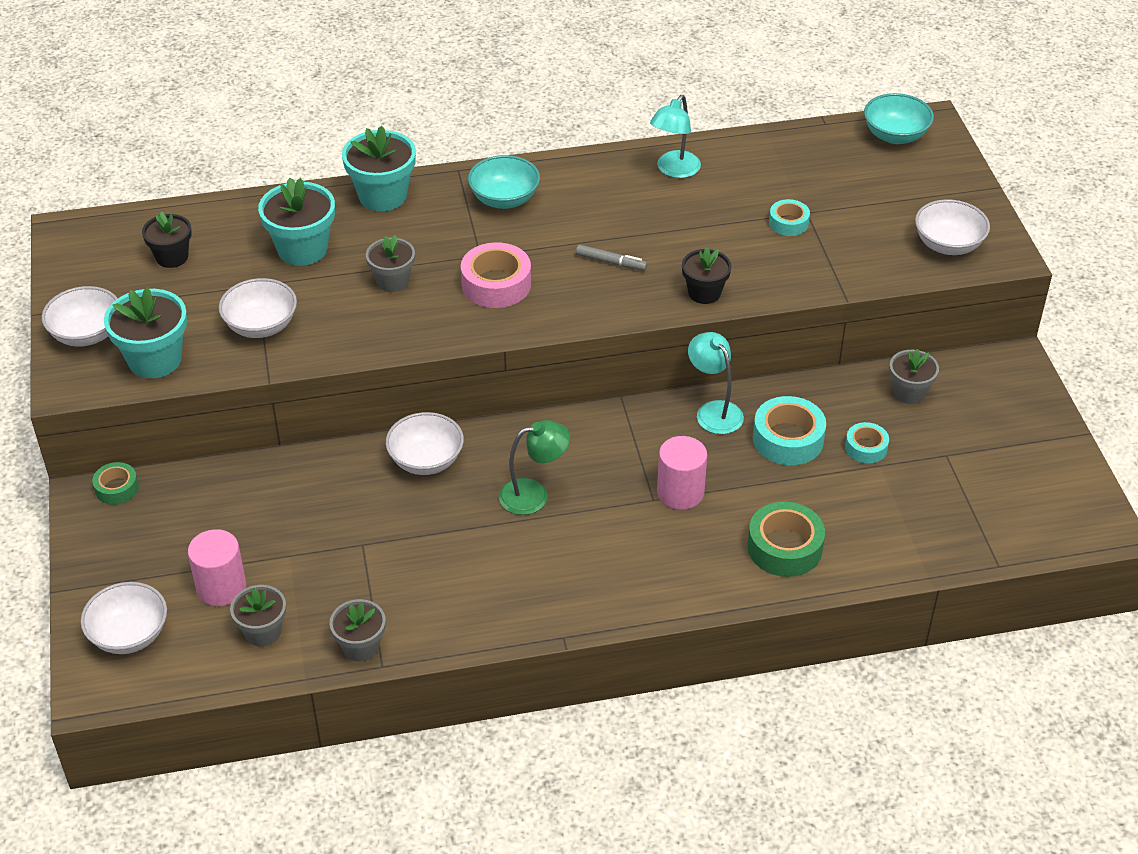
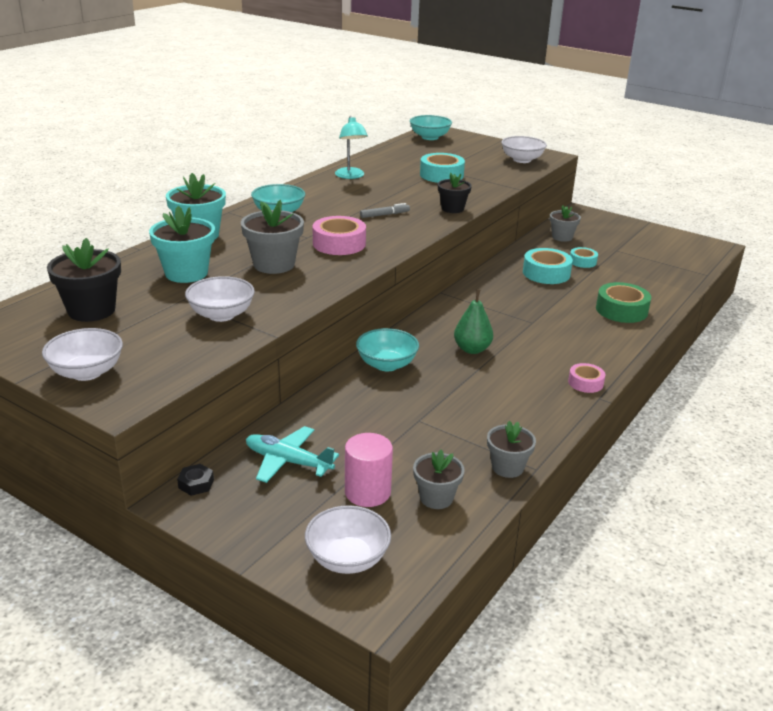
camera: 45 degrees left, 15 degrees down
(117, 488) = (196, 484): green tape -> black nut
(155, 359) = (169, 361): turquoise flower pot -> none
(172, 257) = (91, 310): black flower pot -> black flower pot, size x1.56
(204, 513) = (288, 461): none -> turquoise plane
(392, 281) = (274, 264): grey flower pot -> grey flower pot, size x1.56
(426, 460) = (386, 364): white bowl -> turquoise bowl
(534, 494) = (472, 349): green lamp -> green pear
(579, 611) = (585, 383): none -> pink tape
(680, 492) = (539, 313): pink cylinder -> none
(714, 411) = (495, 278): turquoise lamp -> none
(788, 223) = (441, 175): turquoise tape -> turquoise tape, size x1.69

